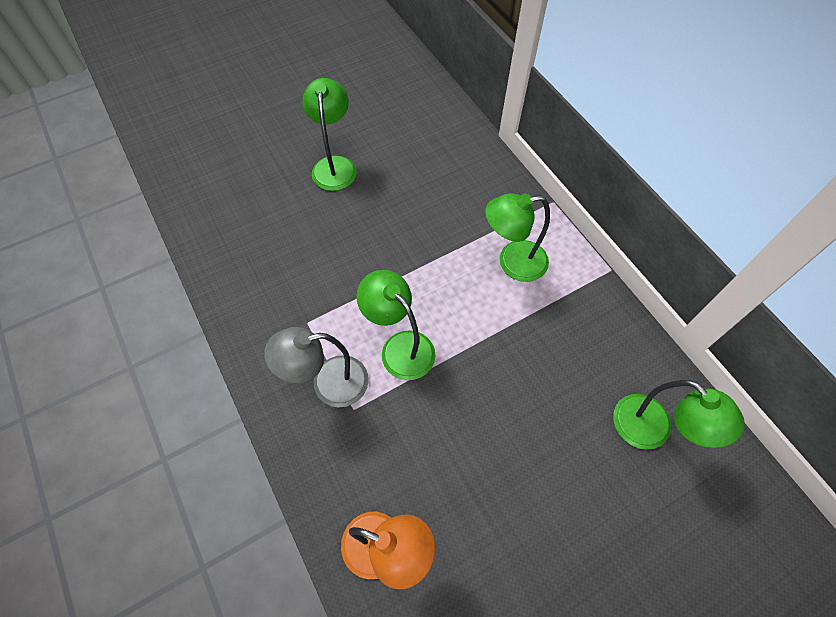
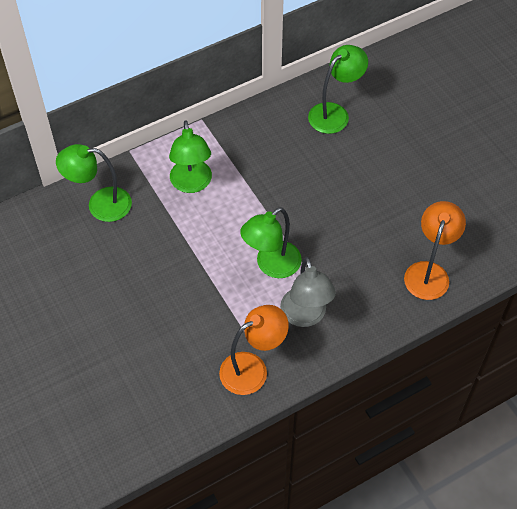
camera: 90 degrees left, 5 degrees down
(267, 327) = (252, 368): none -> orange lamp
(334, 165) = (67, 326): green lamp -> green lamp (100, 204)

